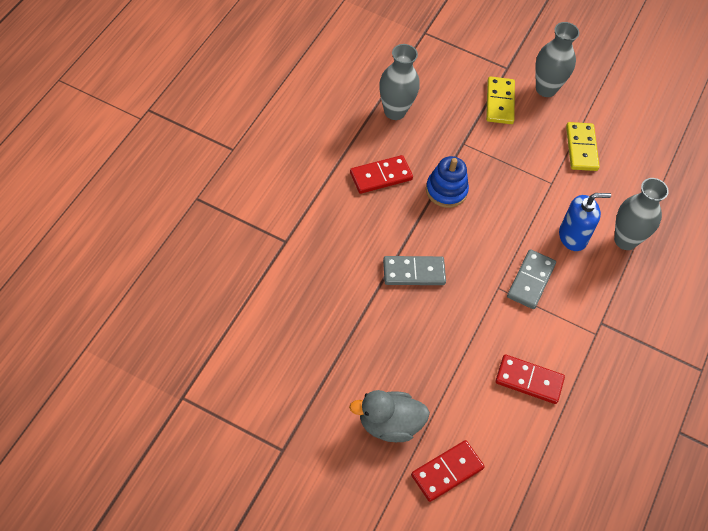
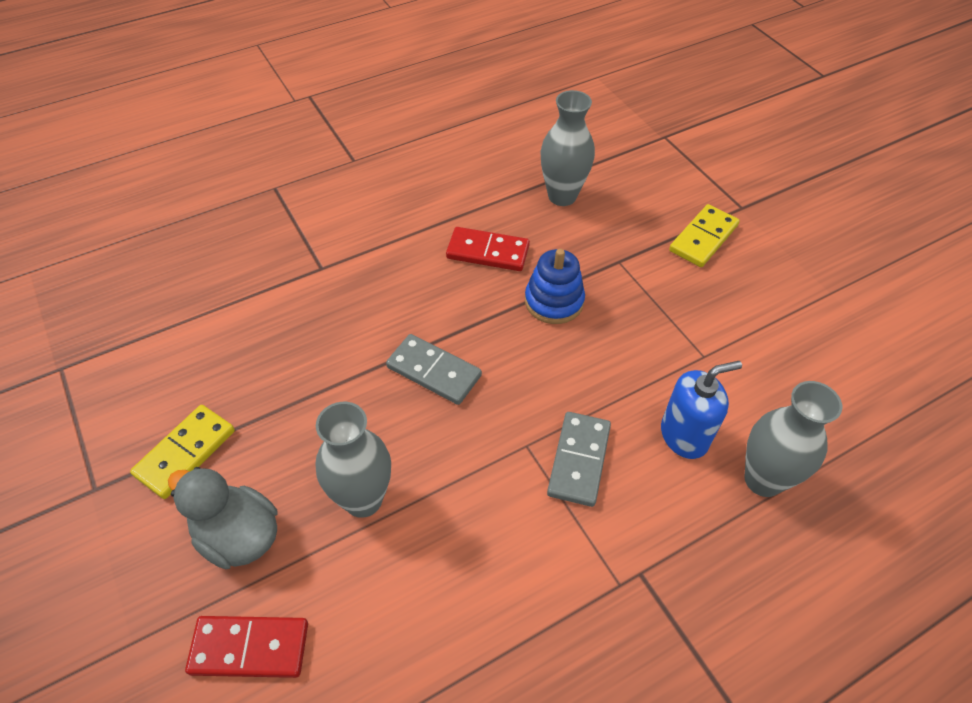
camera: 40 degrees right, 5 degrees down
(529, 380) = (468, 591): red domino -> none
(531, 281) = (579, 460): grey domino -> grey domino turned 45 degrees counterclockwise
(546, 89) = (778, 248): grey vase -> grey vase (363, 499)
(573, 237) = (684, 436): blue soap dispenser -> blue soap dispenser turned 45 degrees counterclockwise
(581, 148) = (780, 335): yellow domino -> yellow domino (185, 453)

